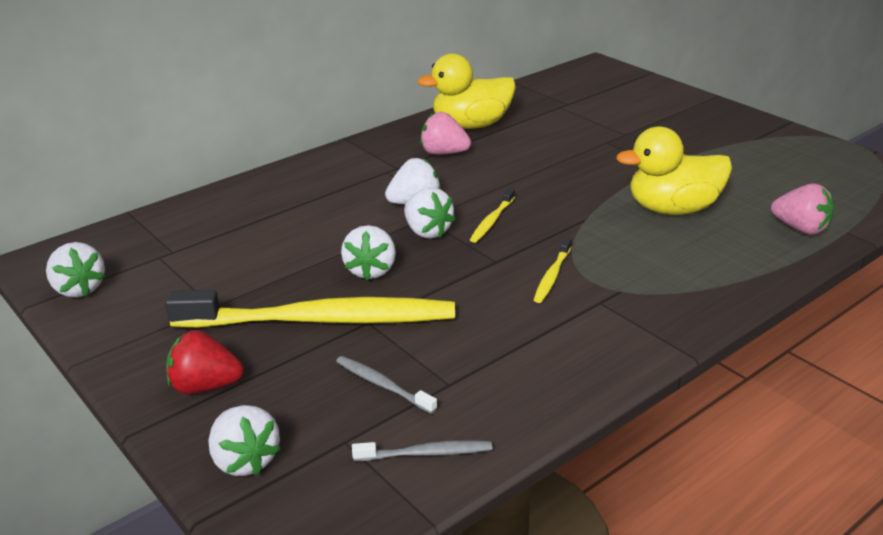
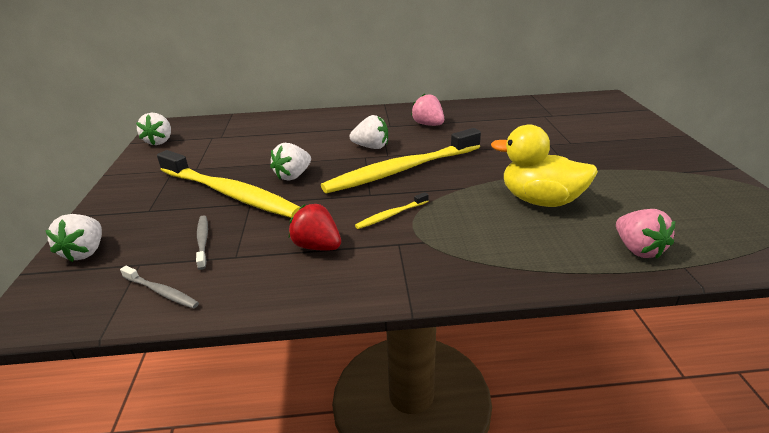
camera: 35 degrees right, 0 degrees up
(205, 386) = (131, 206): red strawberry -> red strawberry (317, 246)
(427, 232) = (354, 164): white strawberry -> none
(471, 125) = (468, 113): yellow duck -> none
(492, 221) = (401, 170): yellow toothbrush -> yellow toothbrush, size x2.44

